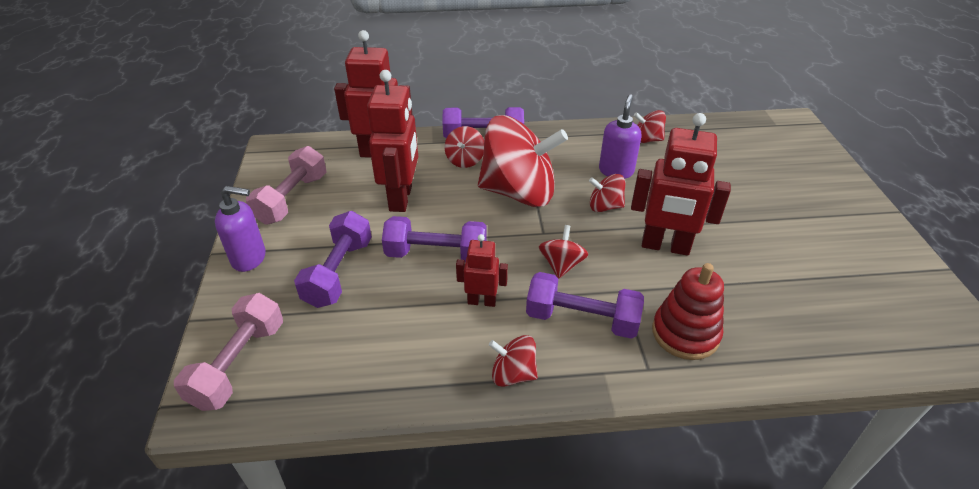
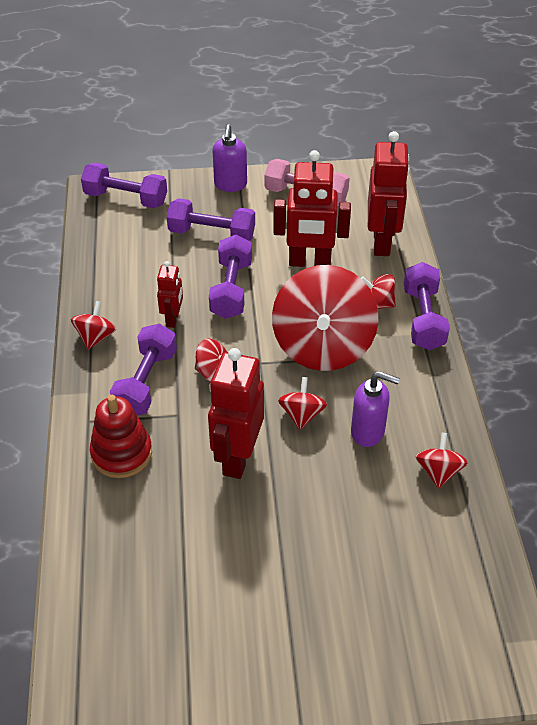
camera: 90 degrees right, 5 degrees up
(239, 364) = (126, 198): pink dumbbell -> purple dumbbell

